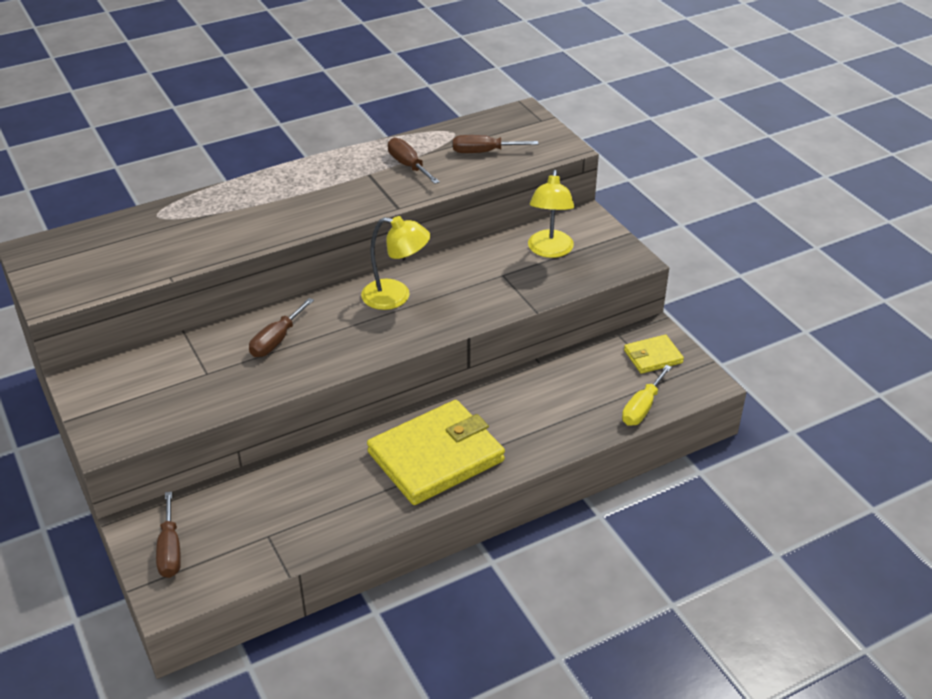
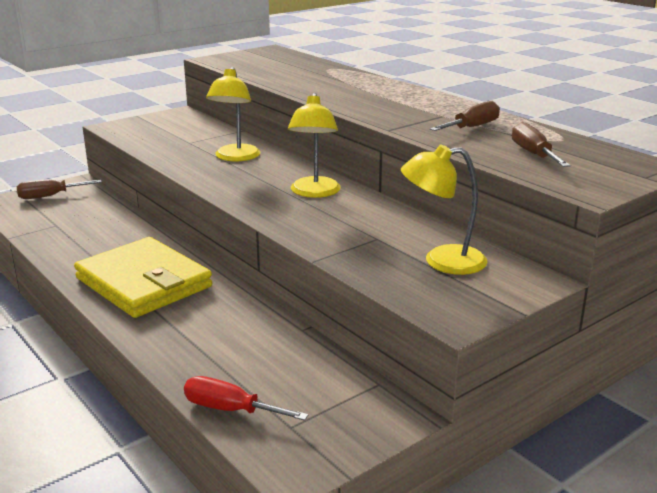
camera: 80 degrees right, 15 degrees down
(276, 340) = (235, 157): brown screwdriver -> yellow lamp
(642, 408) = (230, 409): yellow screwdriver -> red screwdriver
(653, 356) = (341, 415): yellow wallet -> none

